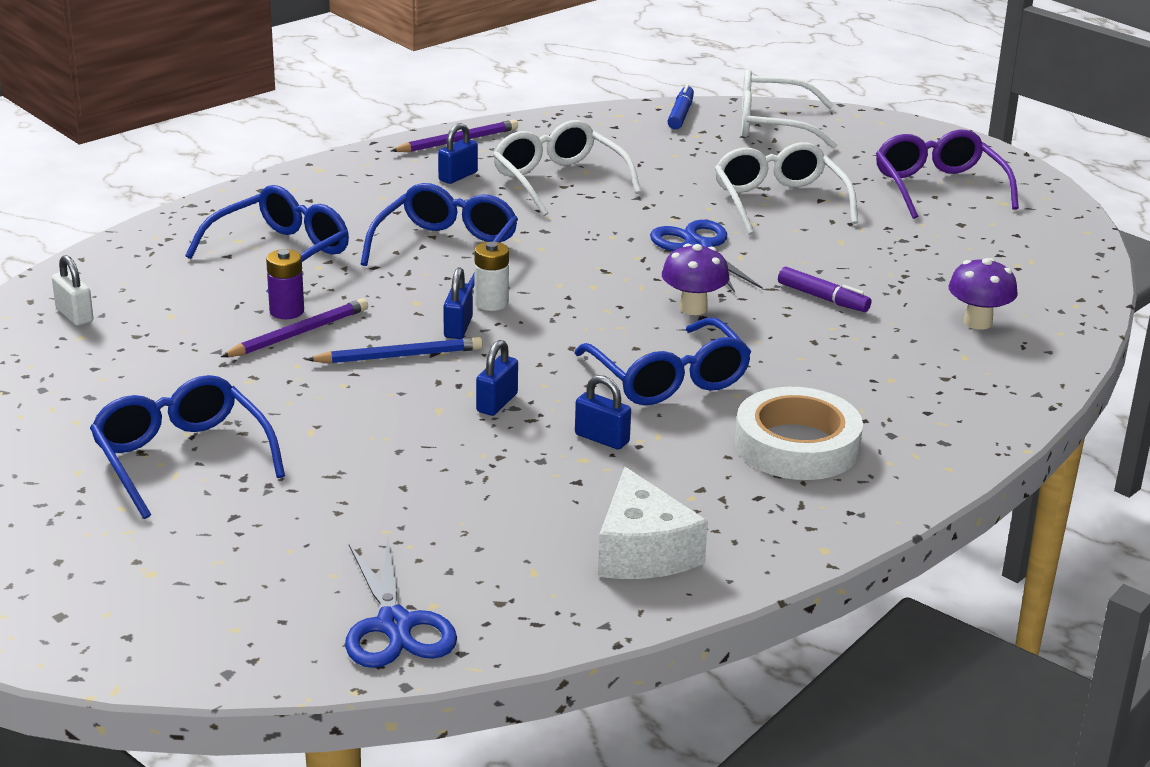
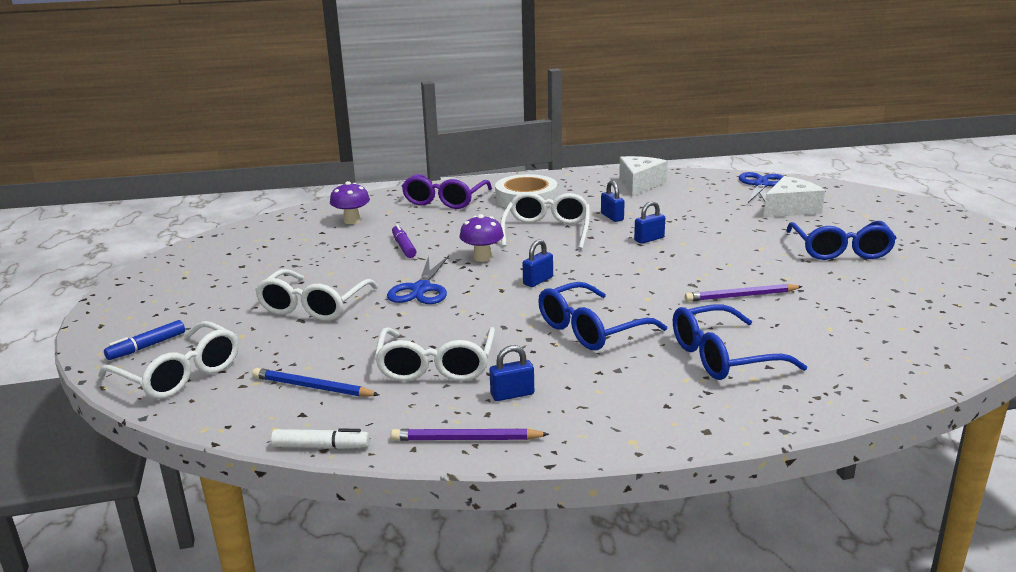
camera: 145 degrees left, 5 degrees down
(74, 315) = (907, 344): white padlock -> none
(286, 311) = (742, 311): purple battery -> none
(300, 551) = (790, 209): none -> white cheese
(399, 356) = (685, 270): blue pencil -> blue pencil (313, 387)
(458, 328) = (634, 277): blue padlock -> blue padlock (538, 281)
(491, 303) = (598, 286): white battery -> none
(563, 114) = (321, 446): none -> white marker
(668, 378) = (547, 231): blue glasses -> white glasses
(681, 114) = (224, 410): blue marker -> blue marker (147, 346)
(939, 188) = (198, 289): purple glasses -> purple glasses (445, 200)

